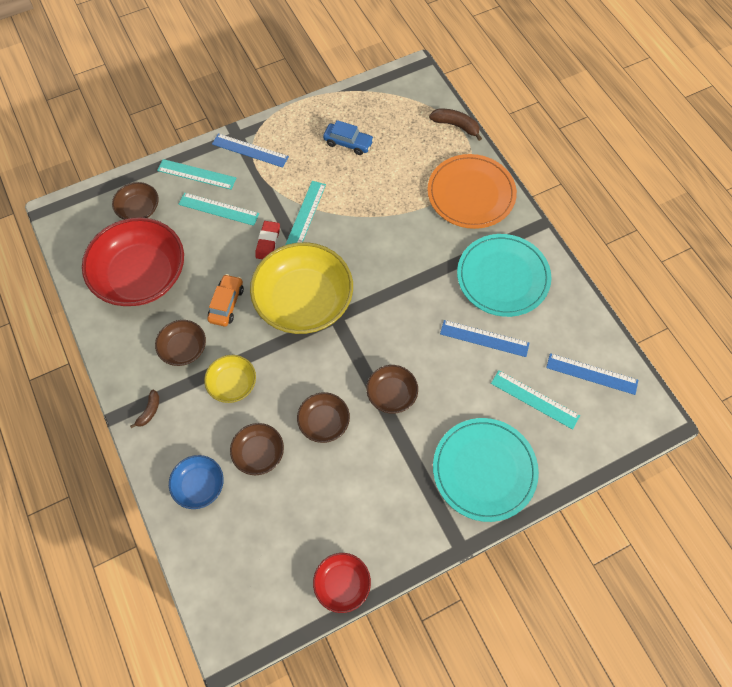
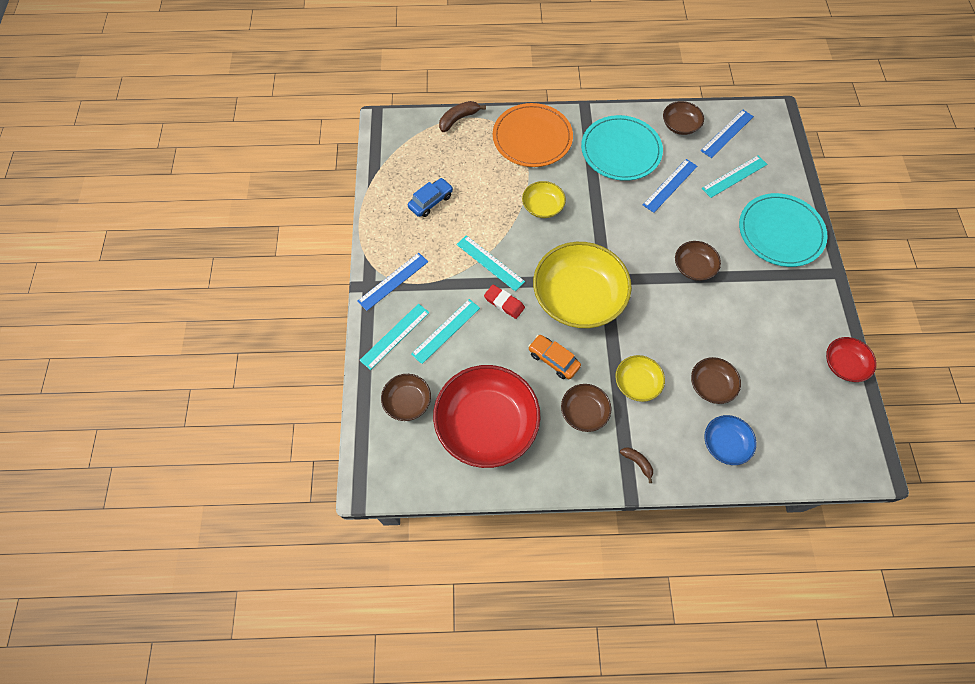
camera: 65 degrees left, 0 degrees up
(324, 422) = (700, 325): brown bowl -> brown bowl (680, 125)
(392, 233) = (542, 206): none -> yellow bowl

